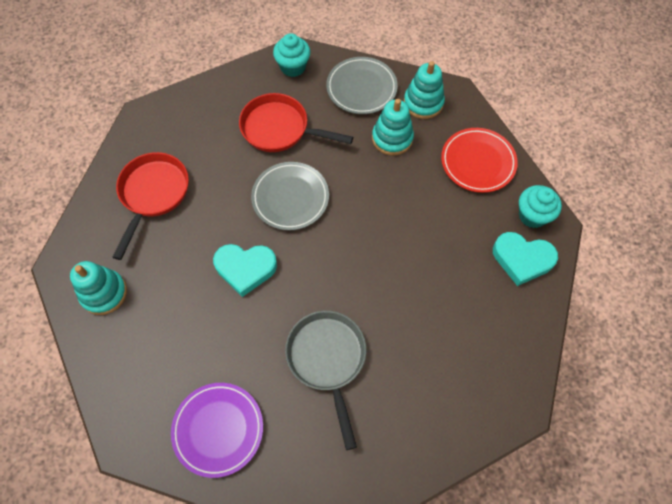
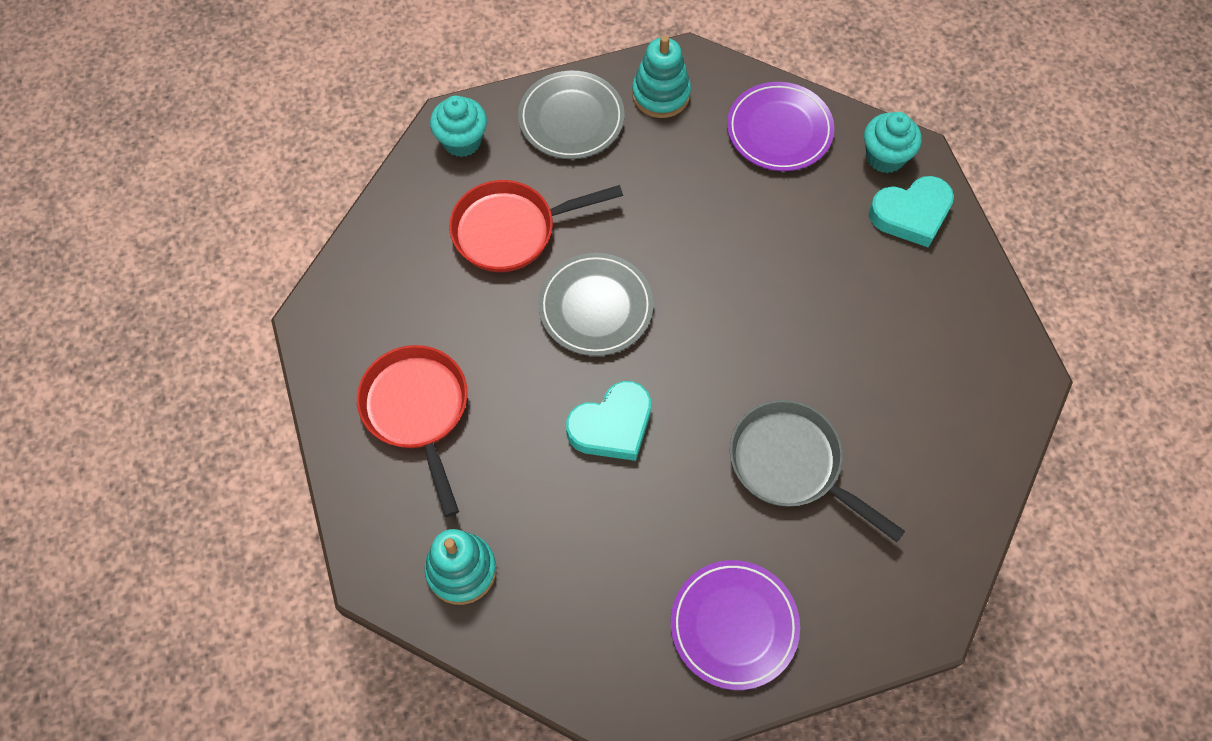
camera: 35 degrees left, 0 degrees up
(392, 138) = (658, 160): turquoise stacking toy -> none
(478, 162) = (779, 130): red plate -> purple plate

